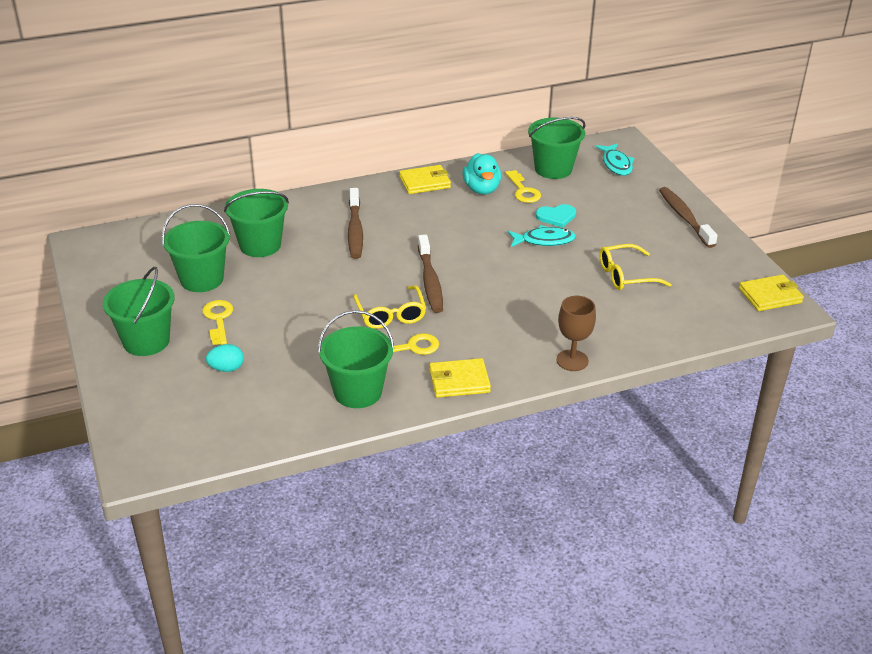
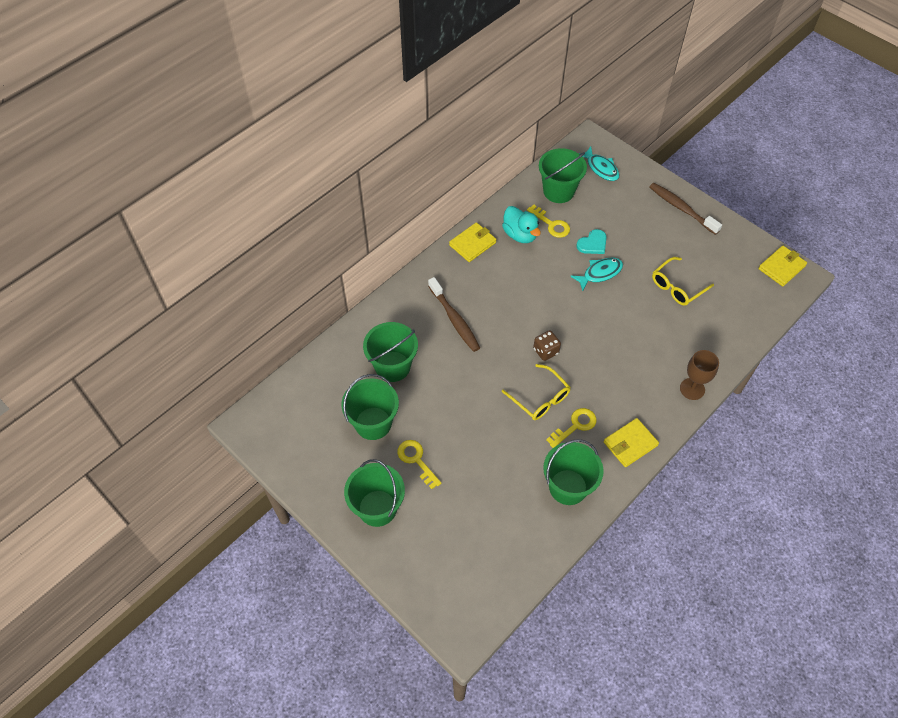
camera: 25 degrees left, 20 degrees up
(226, 368) = (458, 508): turquoise egg -> none
(430, 281) = (545, 351): brown toothbrush -> brown dice

